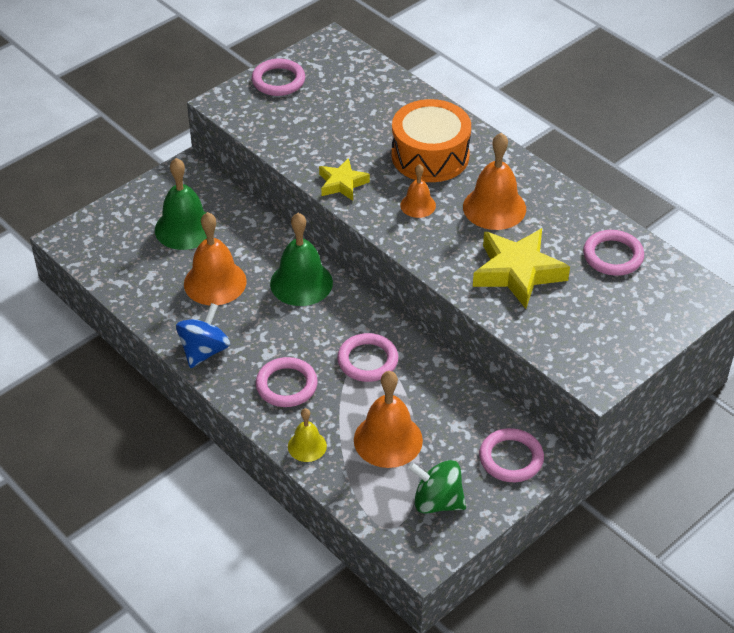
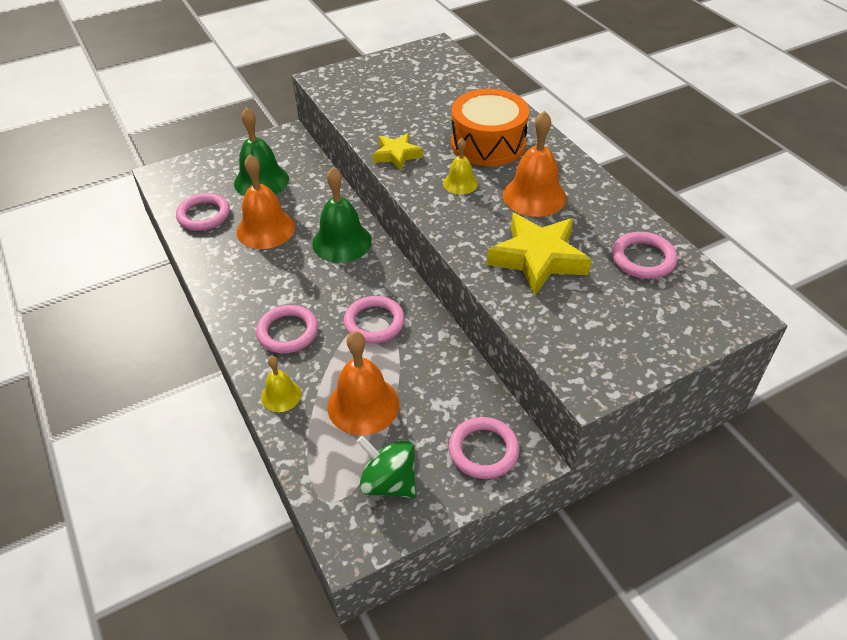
camera: 15 degrees right, 0 degrees up
(204, 351) = (227, 287): blue spinning top -> none
(278, 81) = (377, 68): pink ring -> pink ring (204, 215)
(418, 205) = (460, 183): orange bell -> yellow bell

